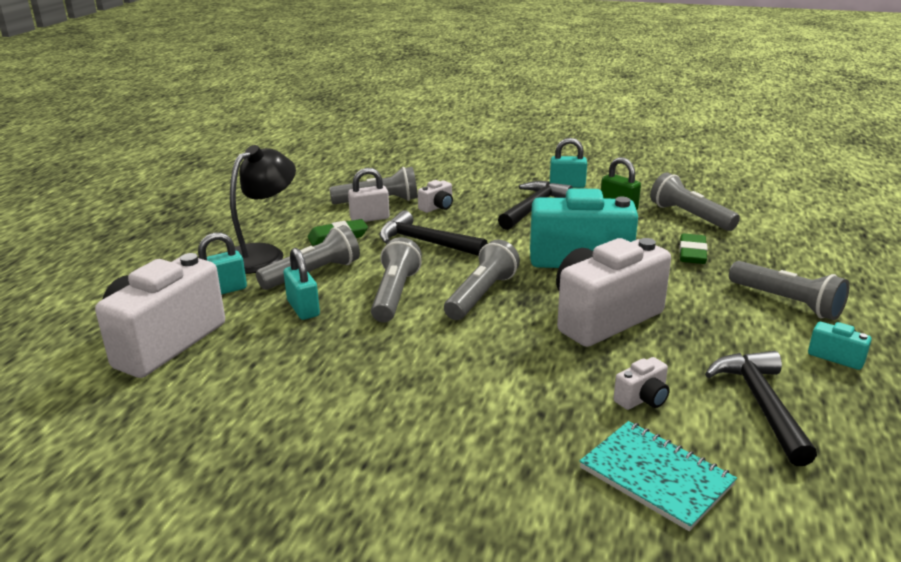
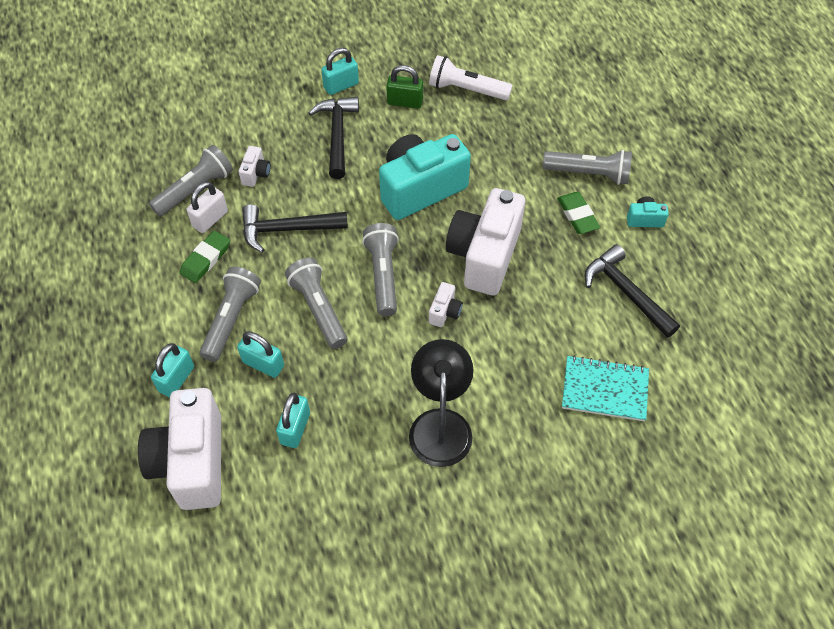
camera: 35 degrees left, 30 degrees up
(263, 254) = (163, 317): black lamp -> black lamp (440, 424)
(275, 359) = (295, 428): none -> turquoise padlock
(642, 399) = (559, 327): white camera -> white camera (445, 312)
(690, 216) = (466, 90): grey flashlight -> white flashlight
(692, 253) = (496, 142): green eraser -> green eraser (577, 215)

